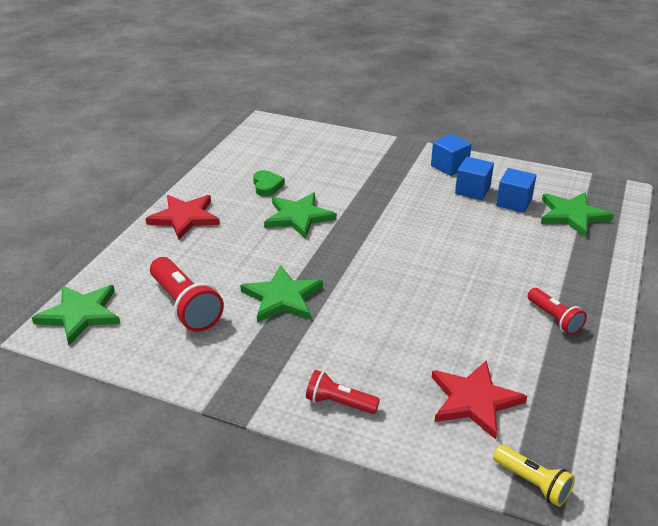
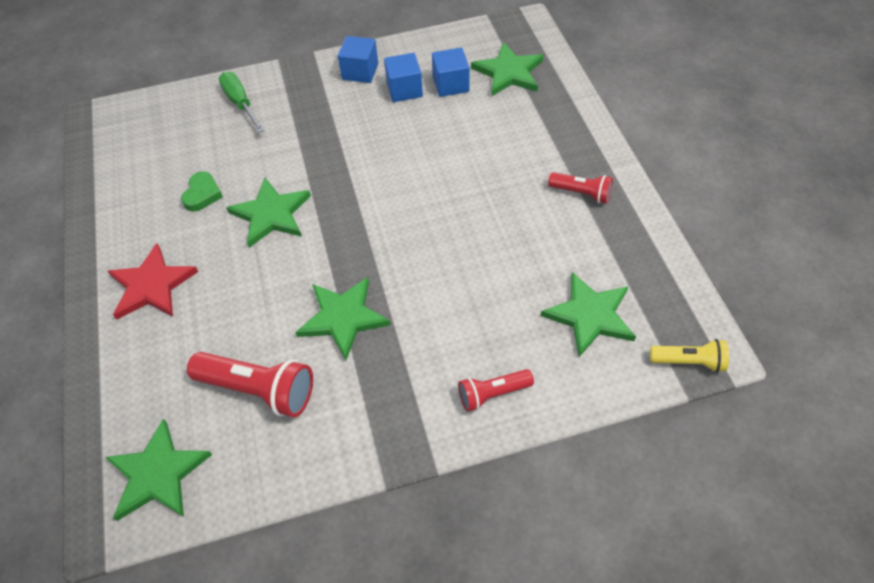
camera: 35 degrees left, 20 degrees up
(267, 186) = (202, 194): green heart -> green heart turned 60 degrees clockwise
(345, 149) = (240, 103): none -> green screwdriver
(474, 400) = (590, 316): red star -> green star

